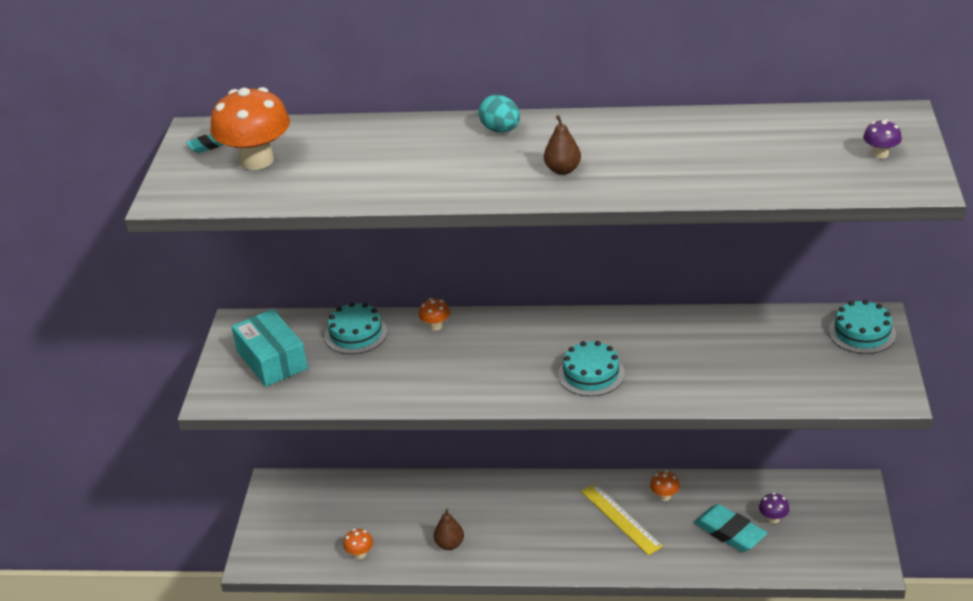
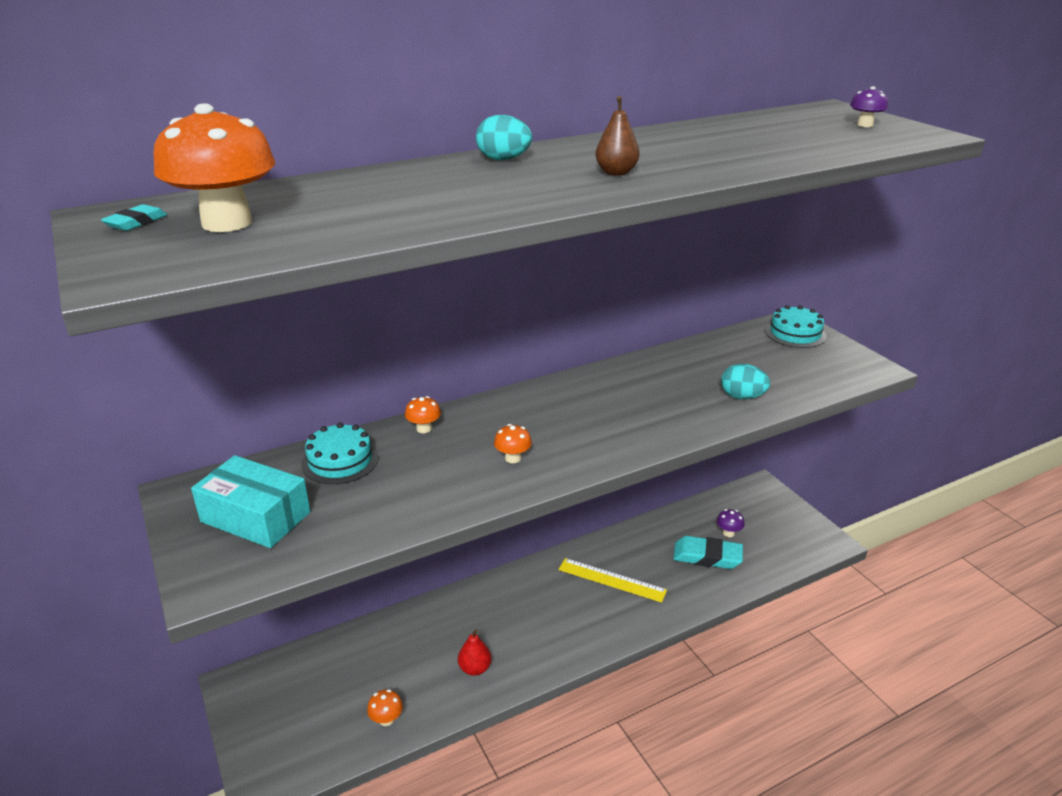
camera: 35 degrees left, 5 degrees down
(449, 544) = (475, 668): brown pear -> red pear
(591, 374) = (621, 425): turquoise cake -> none
(664, 496) = (631, 547): orange mushroom -> orange mushroom (513, 458)
(726, 383) = (742, 397): none -> turquoise egg

